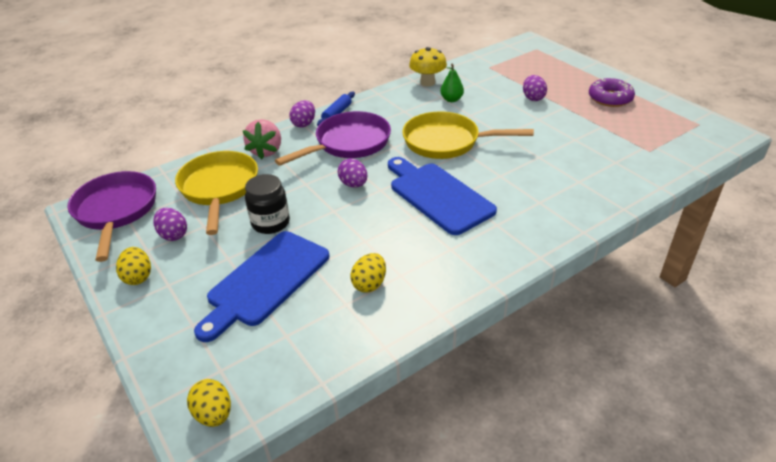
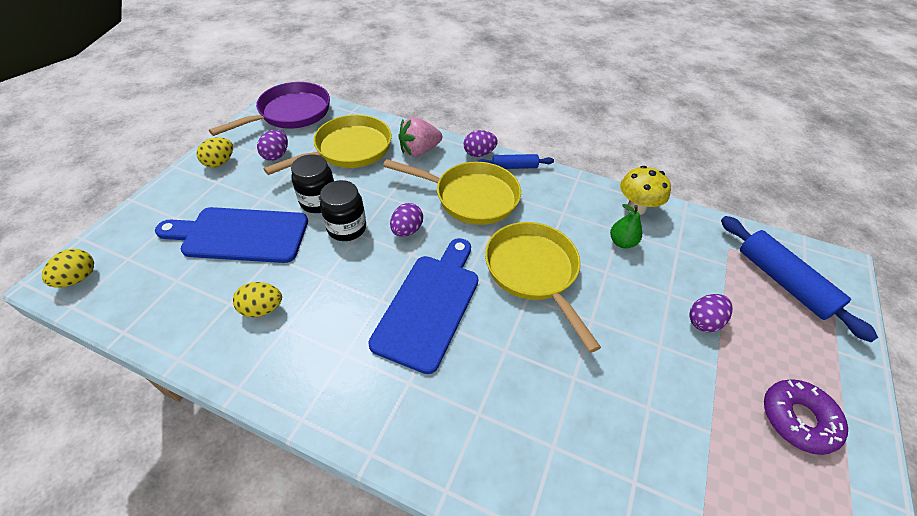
camera: 55 degrees right, 10 degrees up
(320, 215) = (347, 228): none -> black jar
(348, 143) = (470, 197): purple pan -> yellow pan
(526, 62) = (783, 282): none -> blue rolling pin

